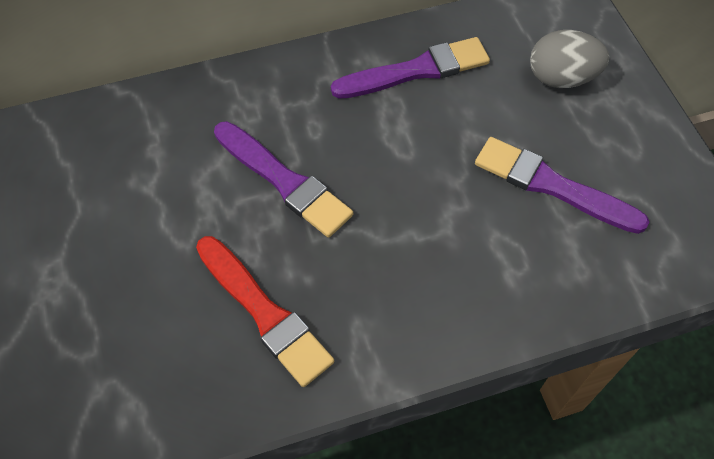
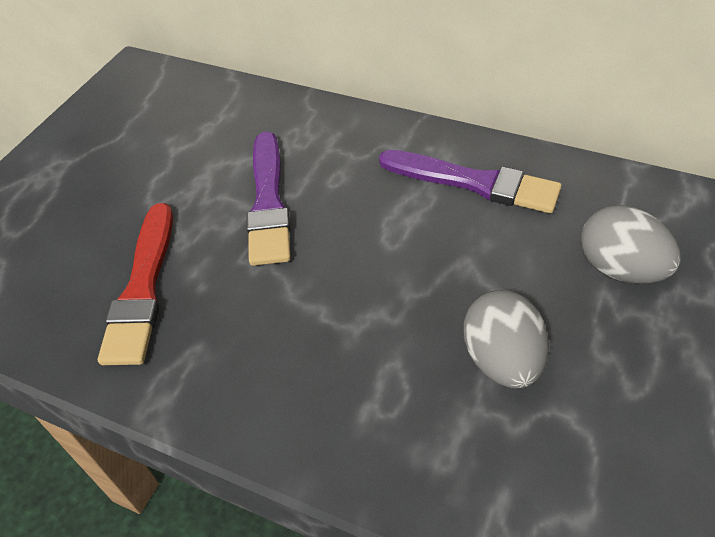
camera: 45 degrees right, 10 degrees down
(552, 186) = (501, 359): purple brush -> grey egg

